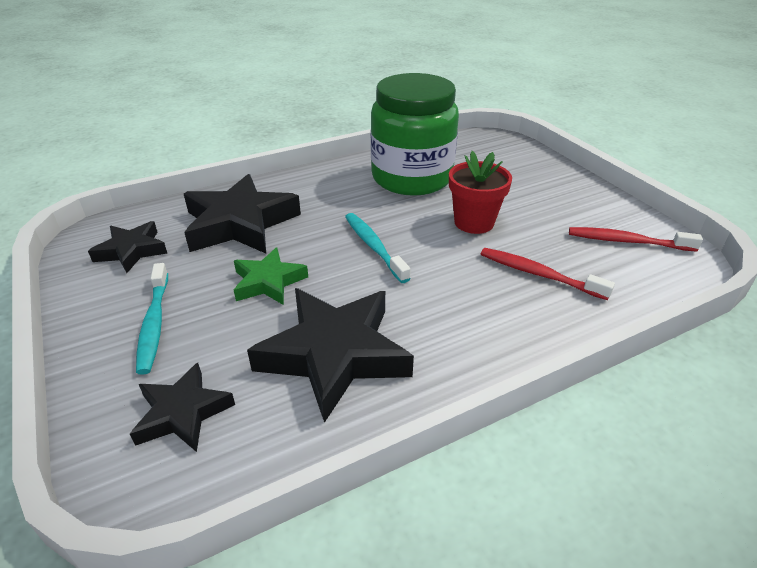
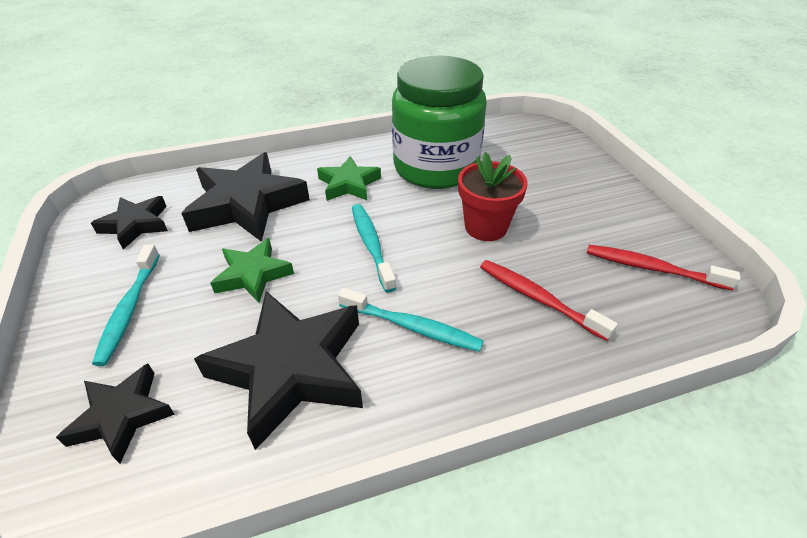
camera: 10 degrees right, 5 degrees up
(334, 198) = (349, 184): none -> green star
(434, 308) = (411, 326): none -> turquoise toothbrush

